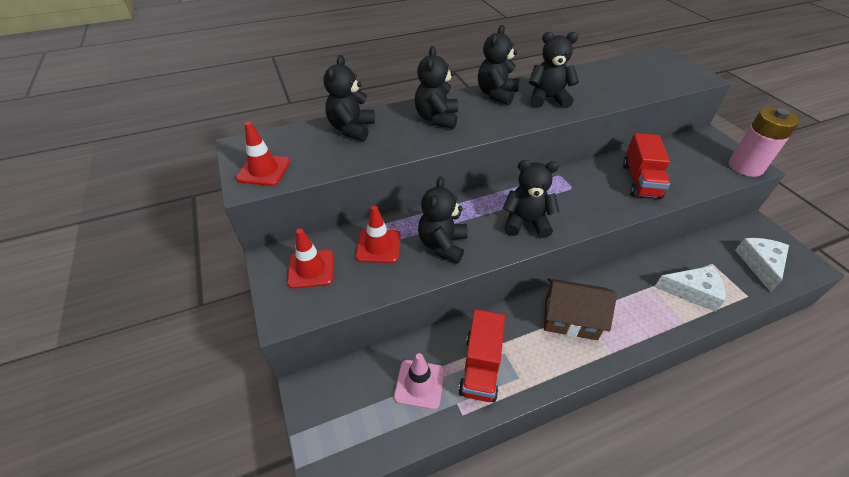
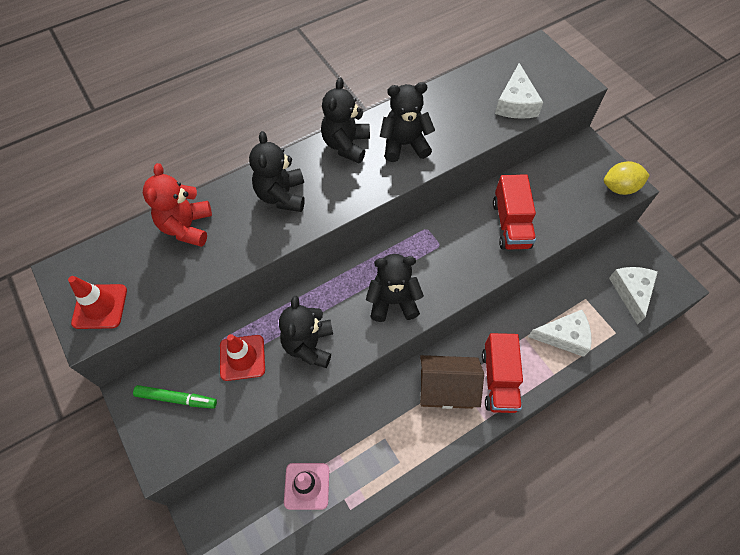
camera: 10 degrees left, 15 degrees up
(311, 269) = (176, 398): red traffic cone -> green marker
(351, 129) = (187, 227): black teddy bear -> red teddy bear
(480, 366) = (363, 457): red truck -> red truck (498, 380)
(648, 84) = (516, 103): none -> white cheese
(745, 167) = (619, 188): pink battery -> yellow lemon

